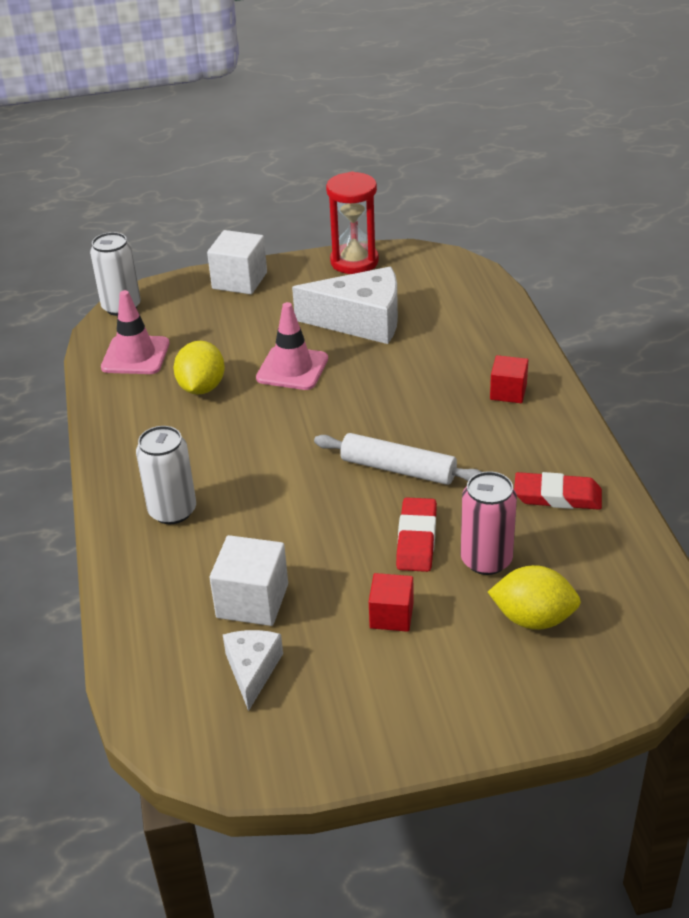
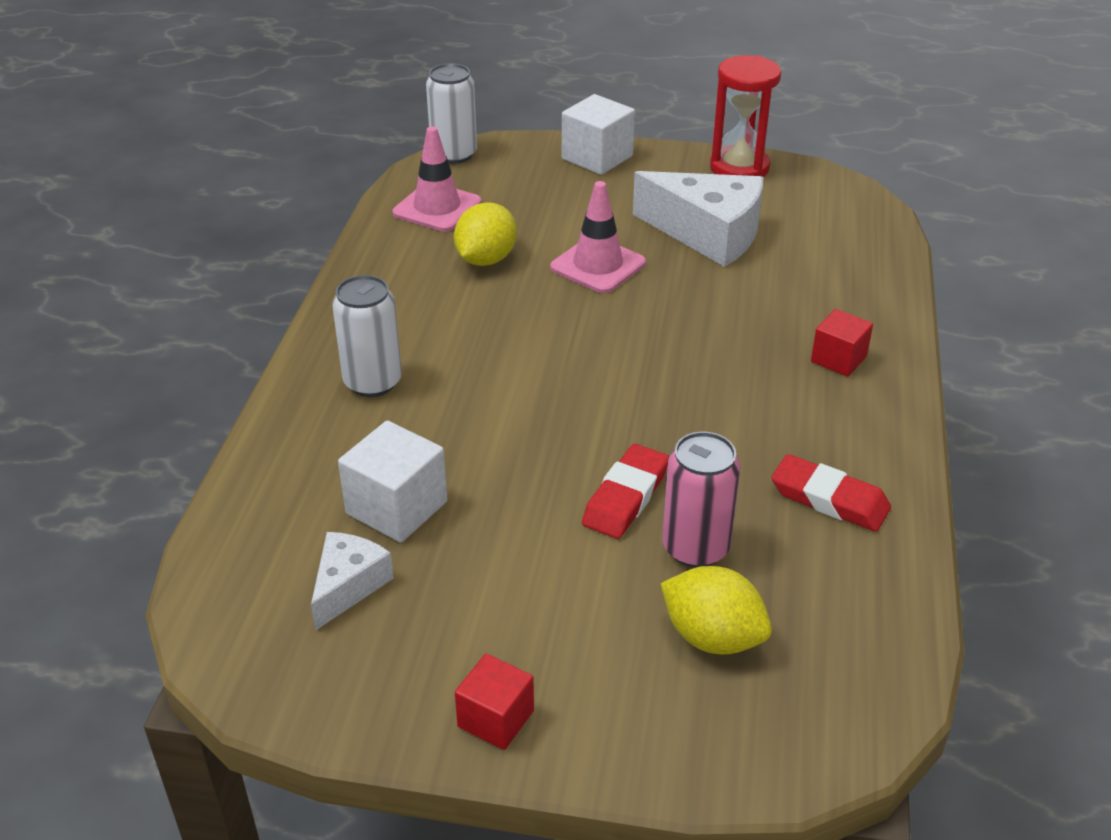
camera: 20 degrees right, 0 degrees up
(391, 615) = (543, 576): red cube -> red cube (495, 718)
(398, 469) = (652, 410): white rolling pin -> none

